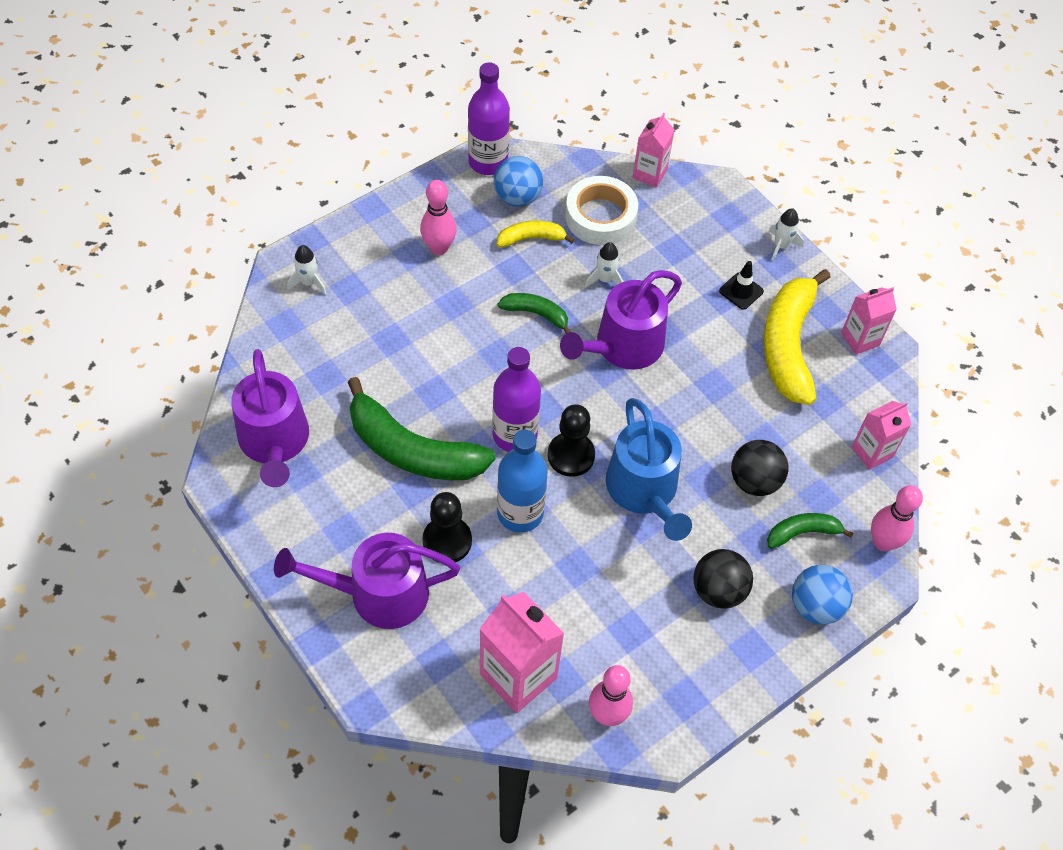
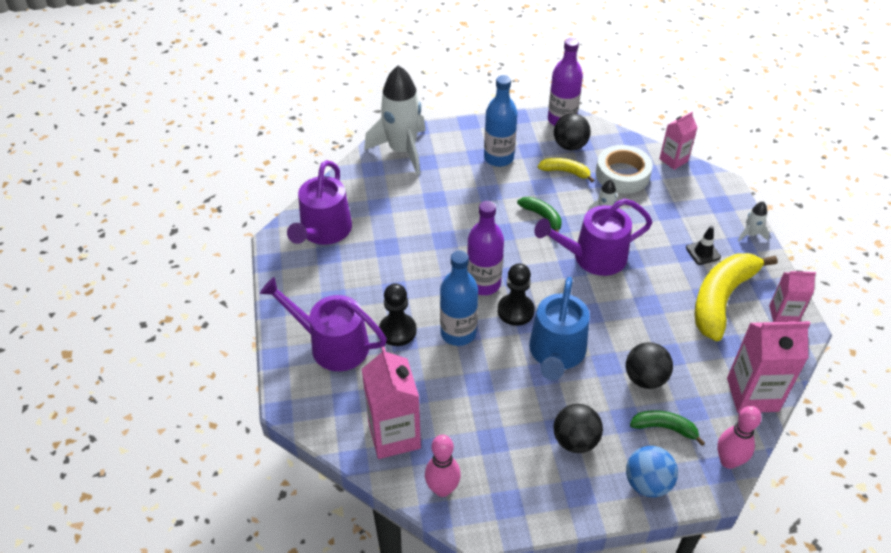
camera: 30 degrees right, 10 degrees down
(309, 282) = (402, 150): white rocket -> white rocket, size x2.43
(412, 450) = (408, 267): green banana -> none
(439, 248) = (498, 158): pink bowling pin -> blue bottle
(517, 197) = (570, 145): blue ball -> black ball
(872, 452) = (752, 394): pink carton -> pink carton, size x1.66

